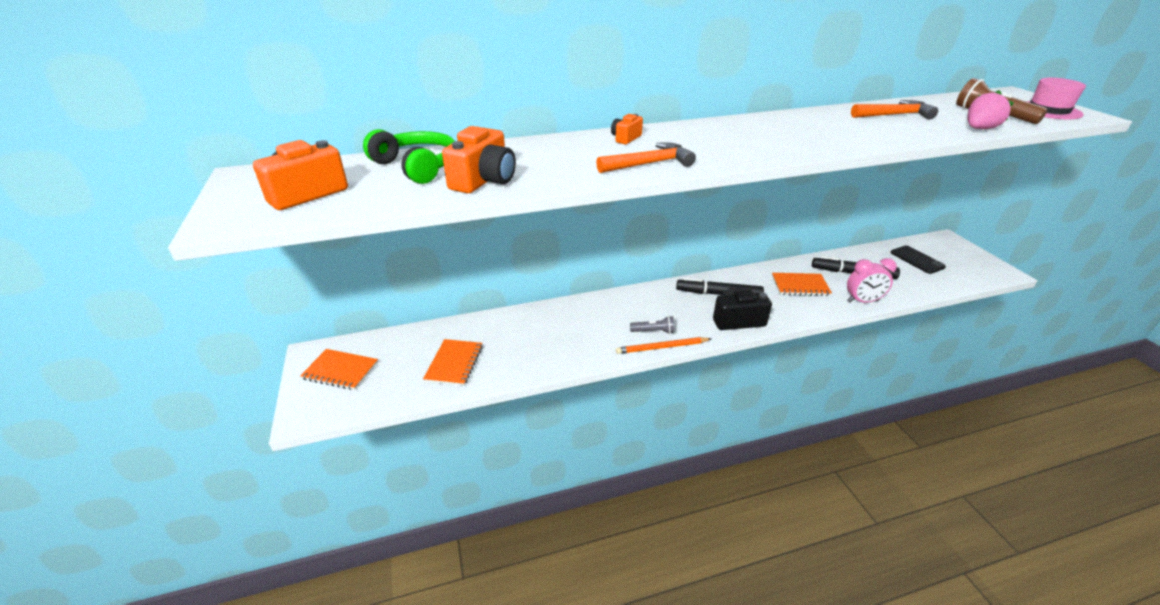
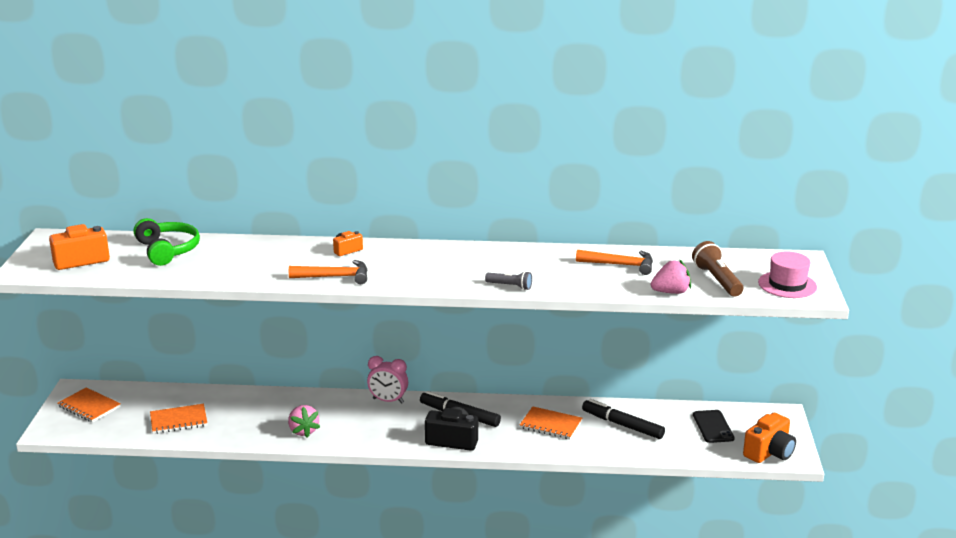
camera: 20 degrees right, 10 degrees down
(454, 363) = (178, 420): orange notebook -> orange notebook turned 45 degrees clockwise
(484, 180) = (202, 270): orange camera -> orange camera (769, 452)
(593, 344) = (303, 431): none -> pink strawberry
(653, 331) = (365, 433): grey flashlight -> grey flashlight (510, 286)
(661, 347) = (360, 446): orange pencil -> none
(862, 301) = (597, 451): pink clock -> pink clock (388, 401)

